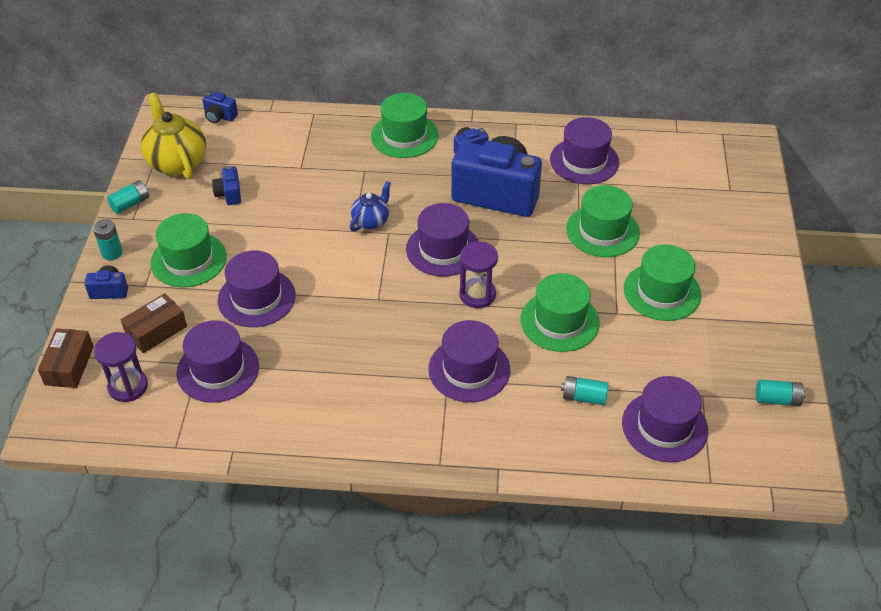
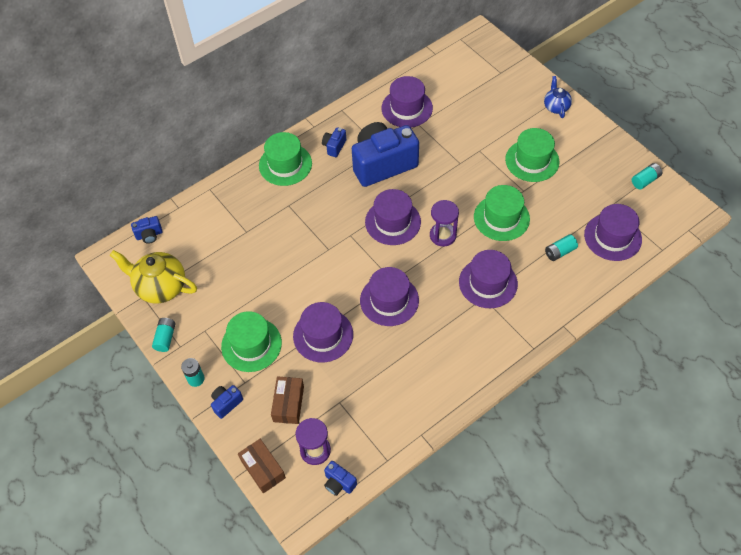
camera: 40 degrees left, 10 degrees up
(218, 369) = (354, 396): purple hat -> purple hat (389, 300)
(229, 194) = (223, 283): blue camera -> blue camera (339, 483)
(371, 221) = (331, 235): blue teapot -> blue teapot (556, 107)
(602, 231) = (464, 146): green hat -> none

